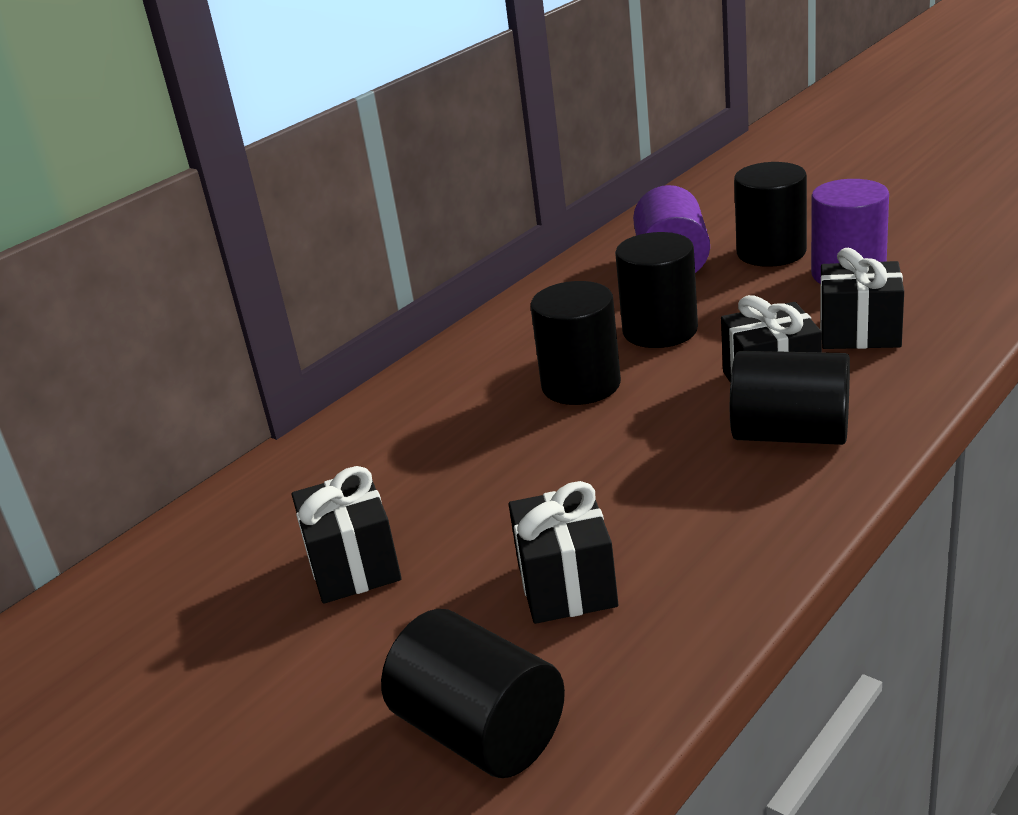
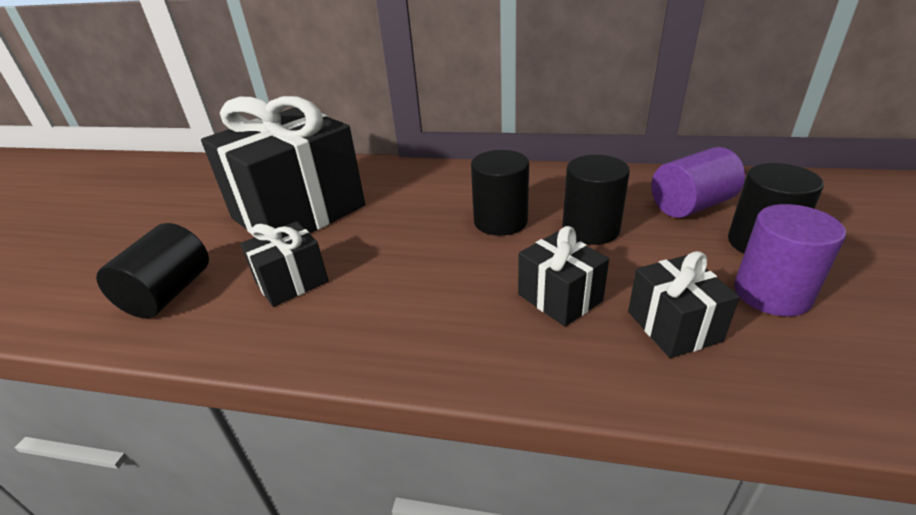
camera: 60 degrees right, 5 degrees up
(353, 565) = (299, 212): black gift -> black gift, size x2.15
(790, 434) = (490, 327): black cylinder -> none

